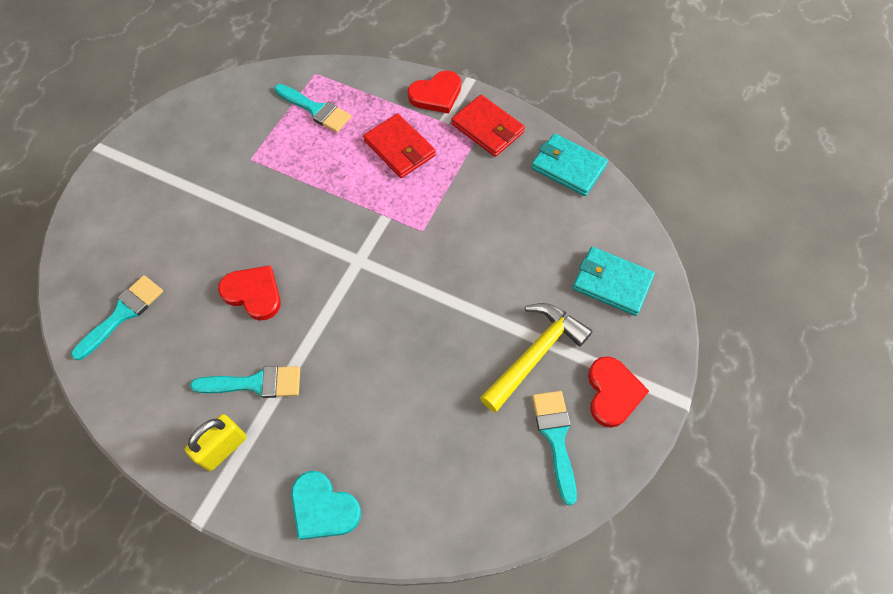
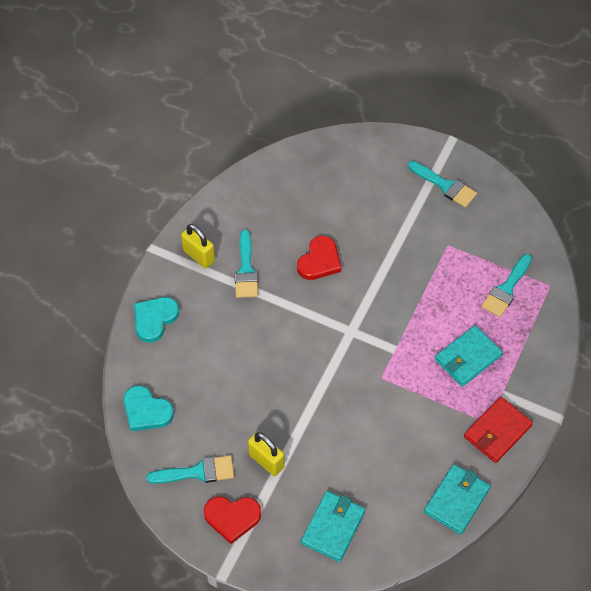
camera: 90 degrees right, 5 degrees down
(123, 314) = (302, 181): turquoise brush -> turquoise brush (445, 186)
(399, 148) = (468, 358): red wallet -> turquoise wallet
(436, 94) = (534, 387): red heart -> none
(469, 511) = (146, 411): none -> turquoise heart
(535, 354) = (266, 461): yellow hammer -> yellow padlock

